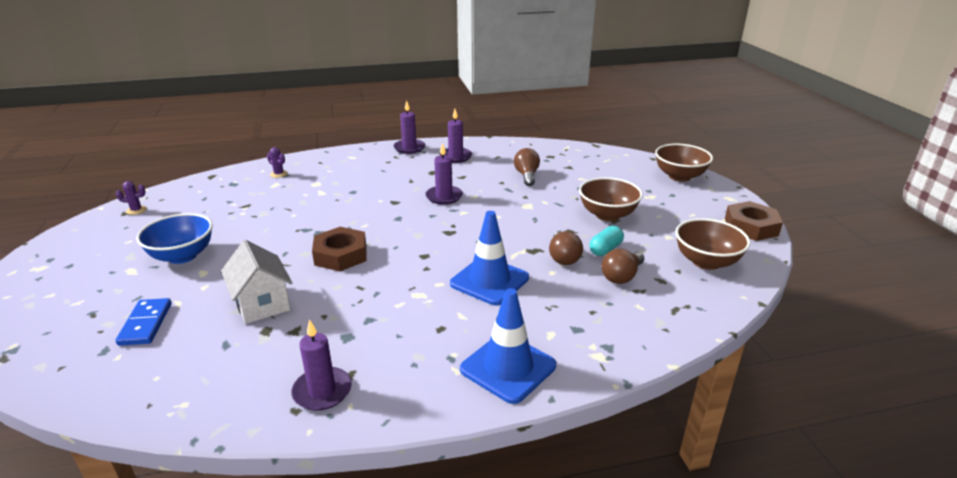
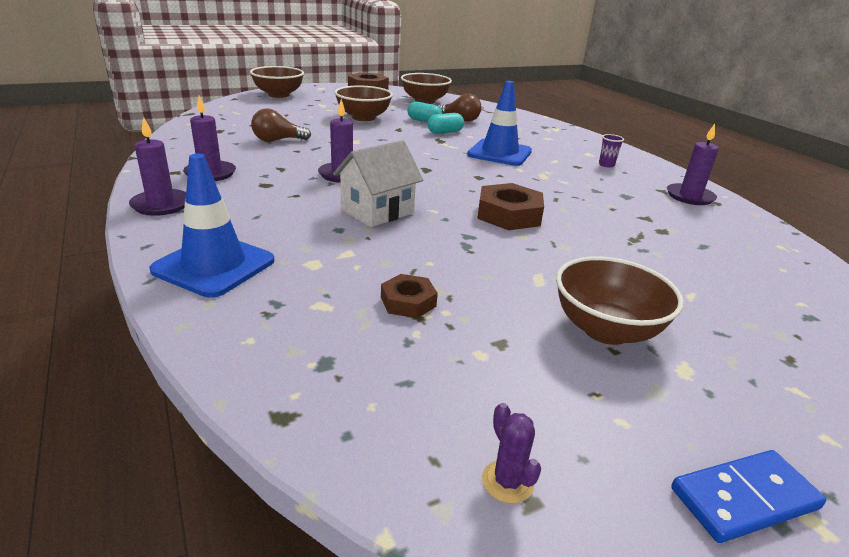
camera: 105 degrees left, 0 degrees up
(145, 324) = (745, 304): blue domino -> blue domino (744, 499)
(182, 256) = (606, 330): blue bowl -> brown bowl
(259, 204) = (408, 302): none -> brown nut
(262, 304) = (631, 241): white house -> white house (377, 211)
(279, 174) = (271, 312): purple cactus -> none
(440, 356) = (606, 165): none -> purple cup
(508, 367) = (593, 148): blue traffic cone -> blue traffic cone (214, 265)
(563, 257) = (445, 132): brown light bulb -> turquoise capsule

